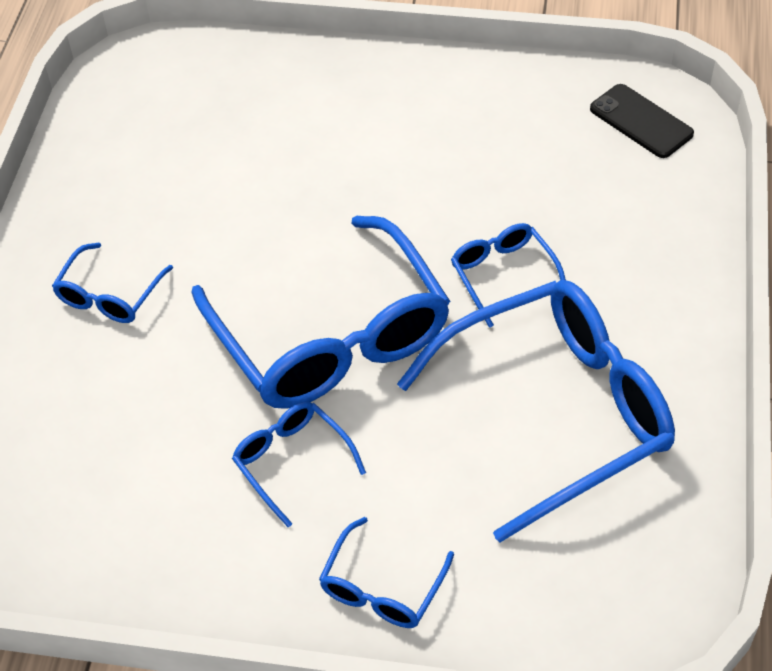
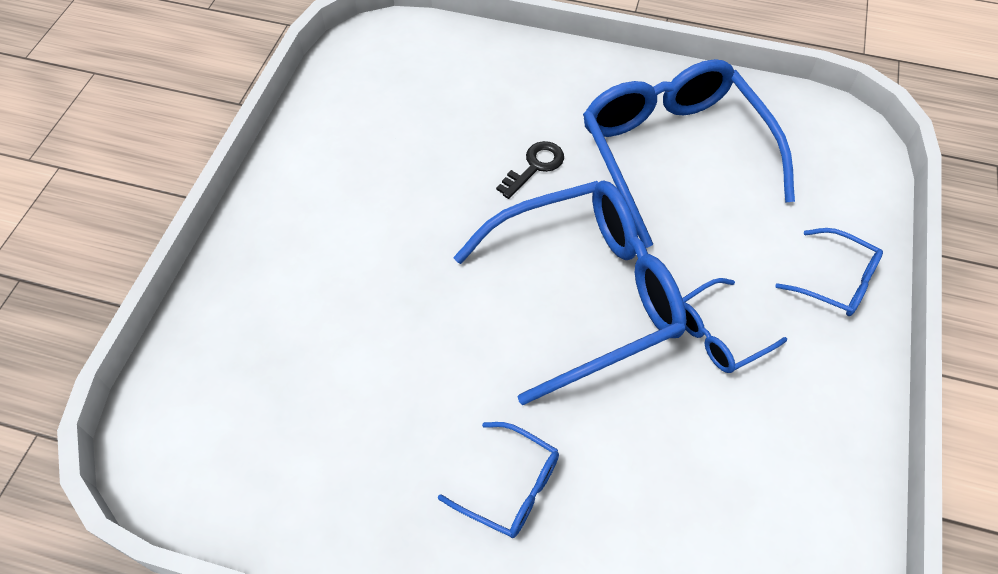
camera: 85 degrees left, 5 degrees up
(503, 275) = (535, 166): blue glasses -> black key
(641, 121) = (386, 58): black phone -> none

